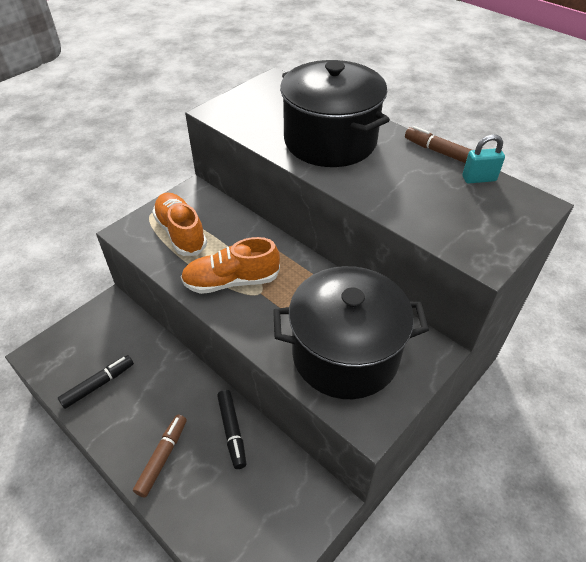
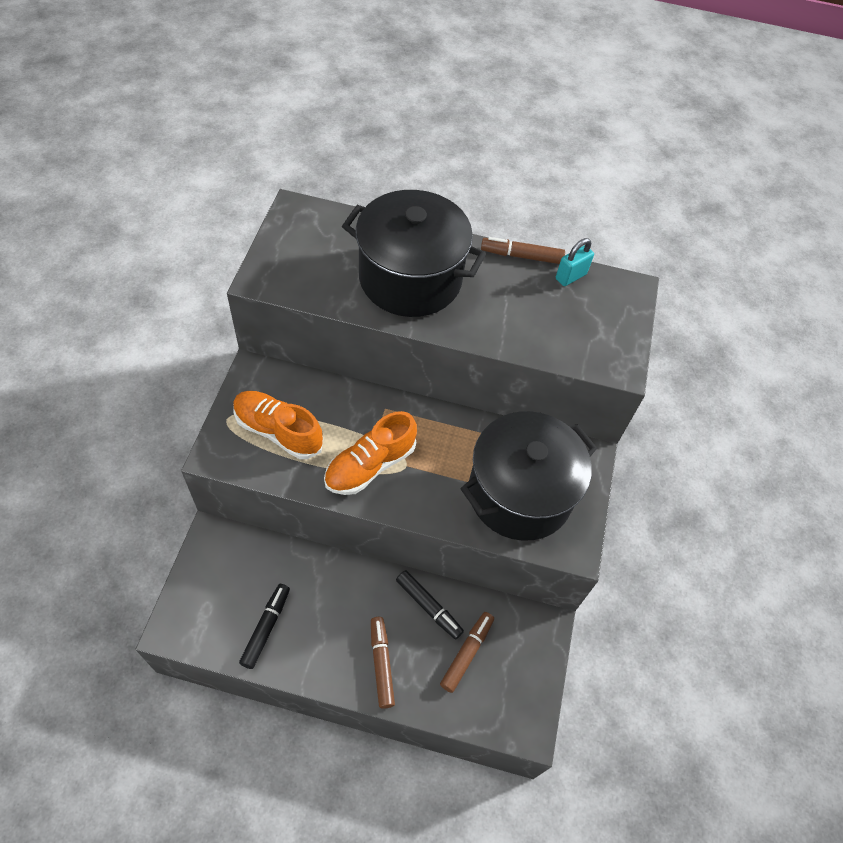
camera: 35 degrees left, 10 degrees up
(239, 487) = (467, 653): none -> brown marker

